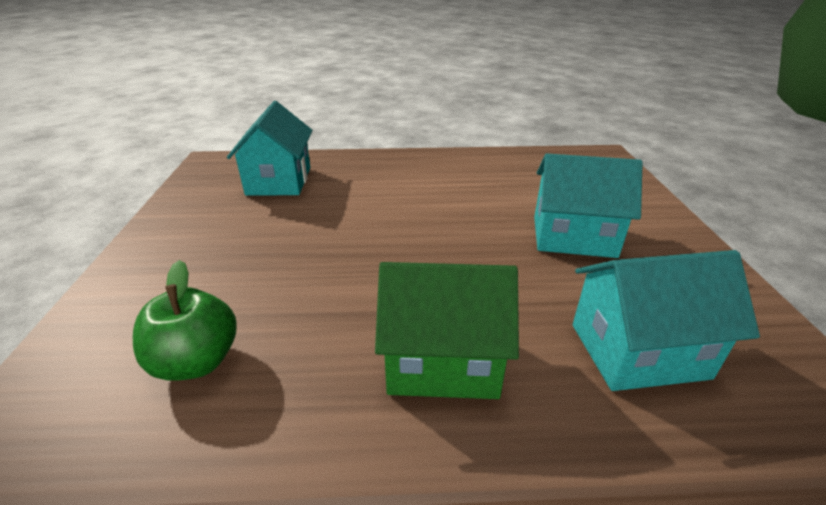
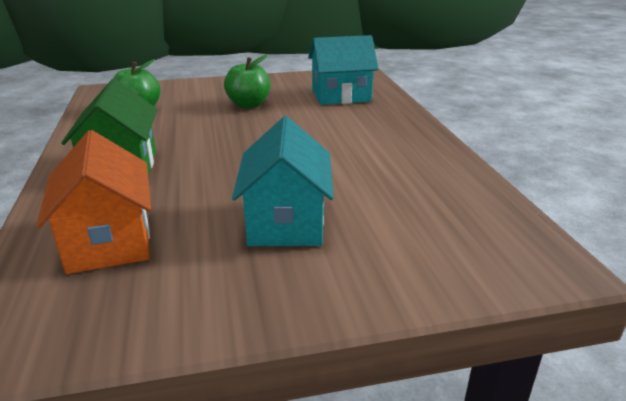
camera: 80 degrees right, 5 degrees down
(260, 243) = (248, 105): none -> green apple
(638, 351) = (109, 241): turquoise house -> orange house

